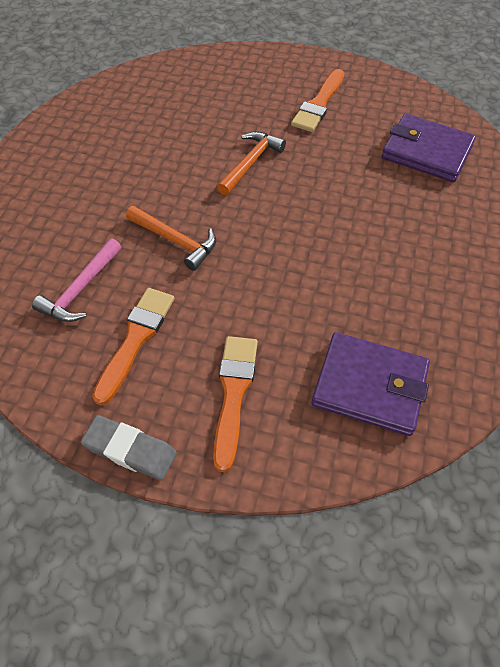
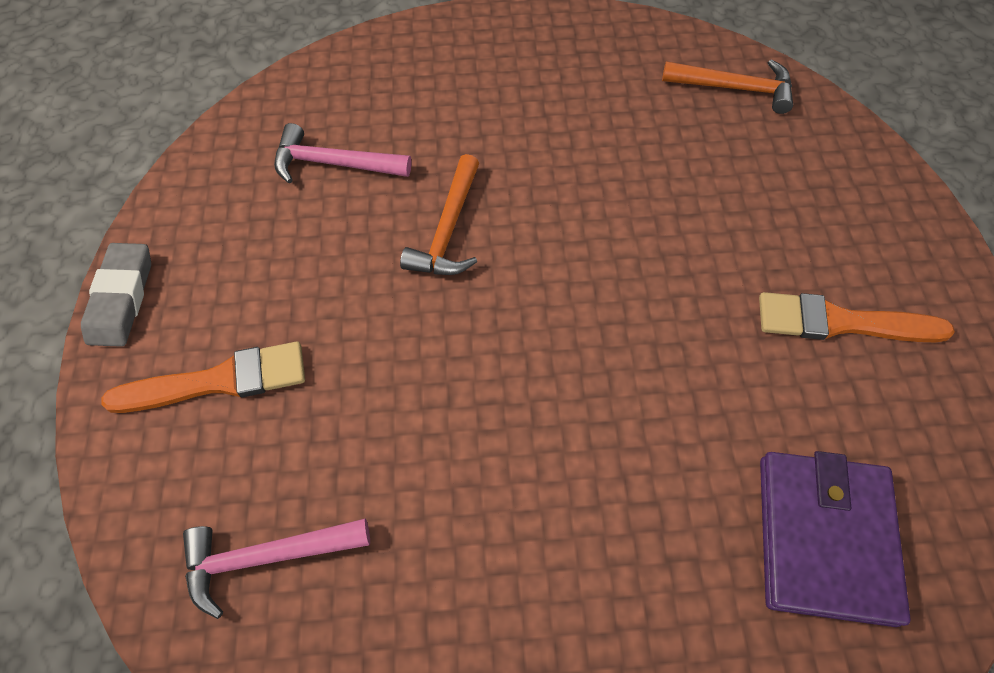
camera: 70 degrees right, 5 degrees up
(136, 339) = (275, 246): orange brush -> none
(250, 163) = (642, 268): orange hammer -> orange hammer (734, 88)
(369, 386) = (267, 557): purple wallet -> pink hammer

